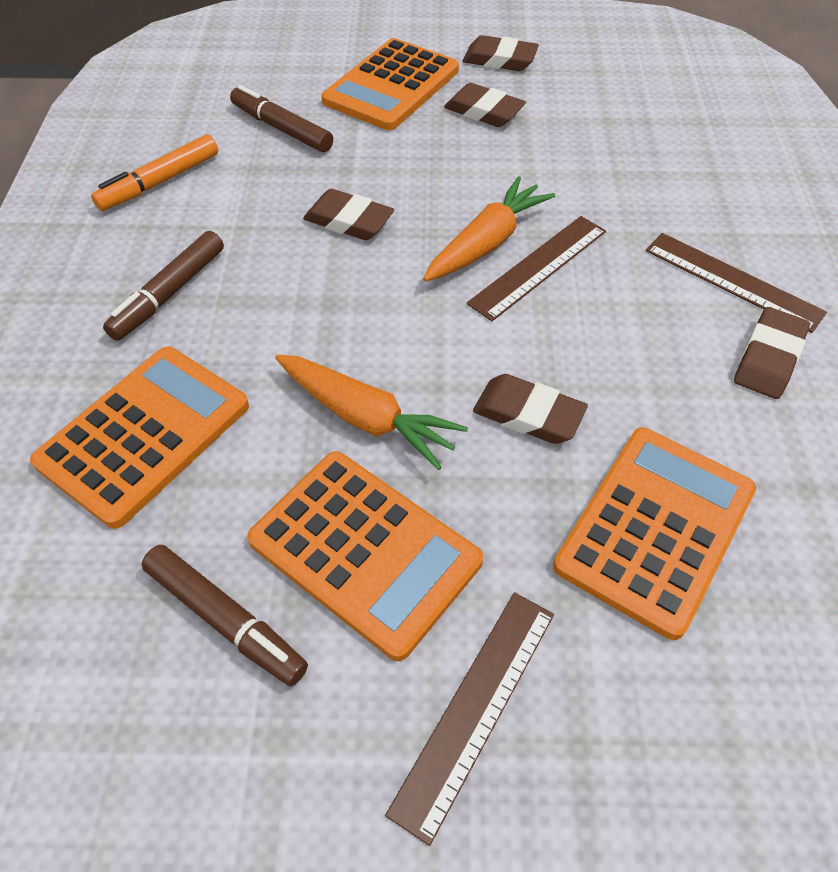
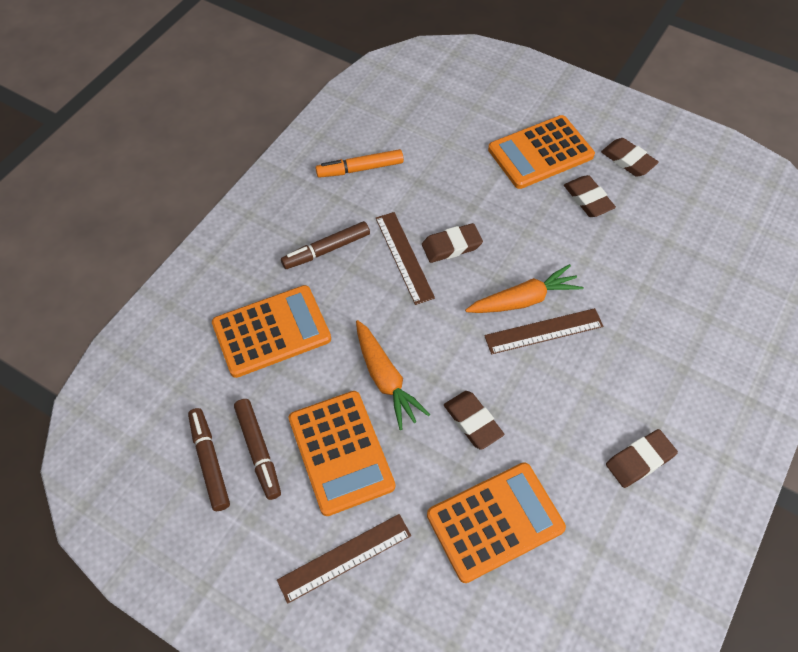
camera: 30 degrees right, 5 degrees up
(282, 128) = (452, 158): brown marker -> brown marker (210, 461)
(348, 221) = (451, 246): brown eraser -> brown eraser turned 75 degrees counterclockwise
(732, 281) = (658, 400): brown ruler -> brown ruler (404, 257)

